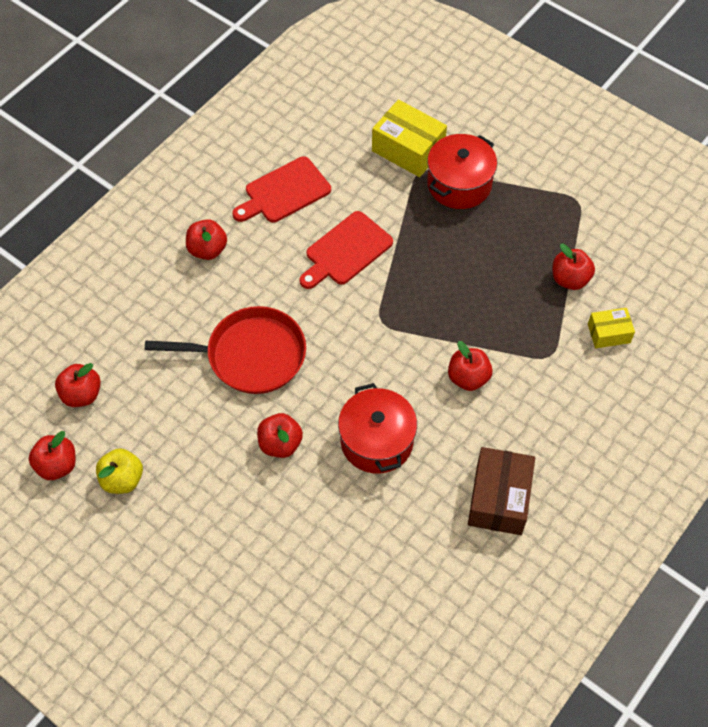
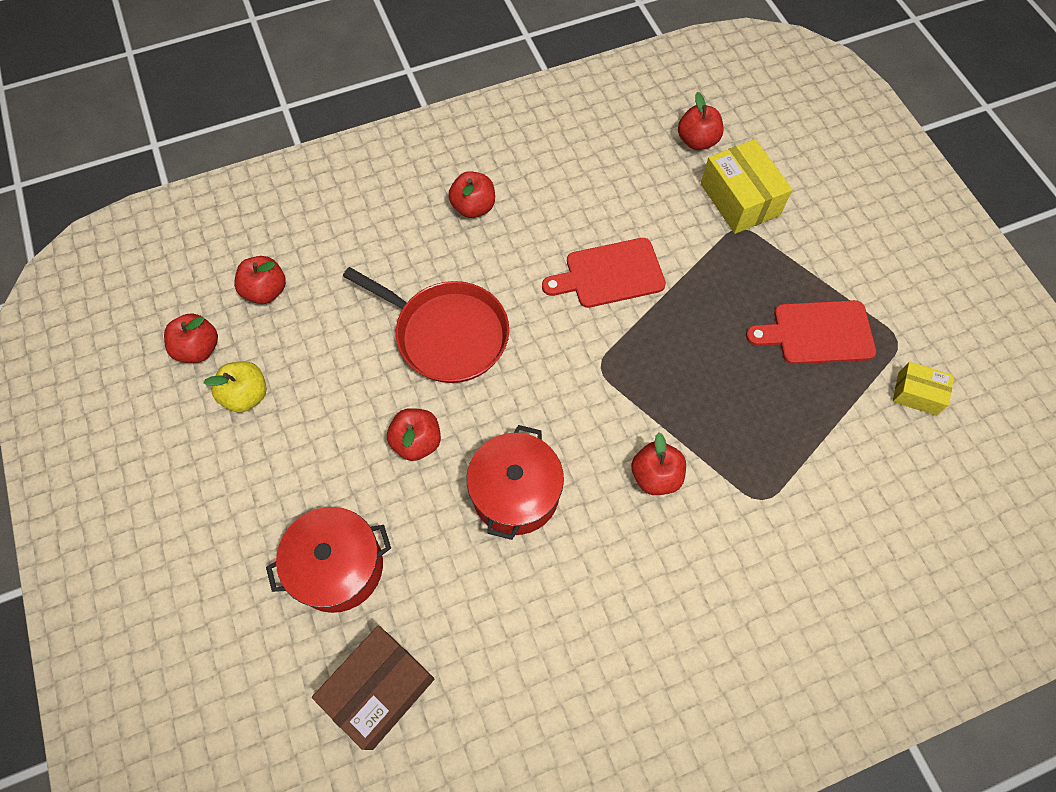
camera: 30 degrees right, 5 degrees up
(284, 192) = (584, 185): red cutting board -> red cutting board (817, 333)
(459, 184) = (773, 261): red pot -> red pot (338, 567)
(499, 499) = (606, 632): brown box -> brown box (379, 689)
(570, 279) = (837, 424): red apple -> red apple (697, 141)
(608, 333) = (846, 510): yellow box -> yellow box (917, 394)

